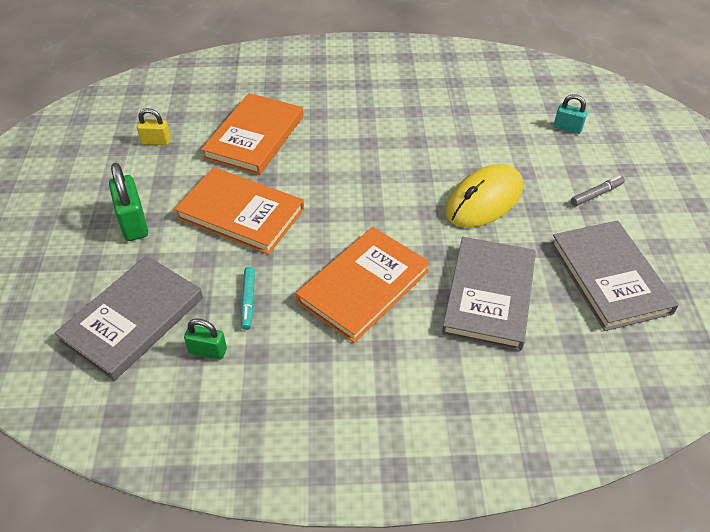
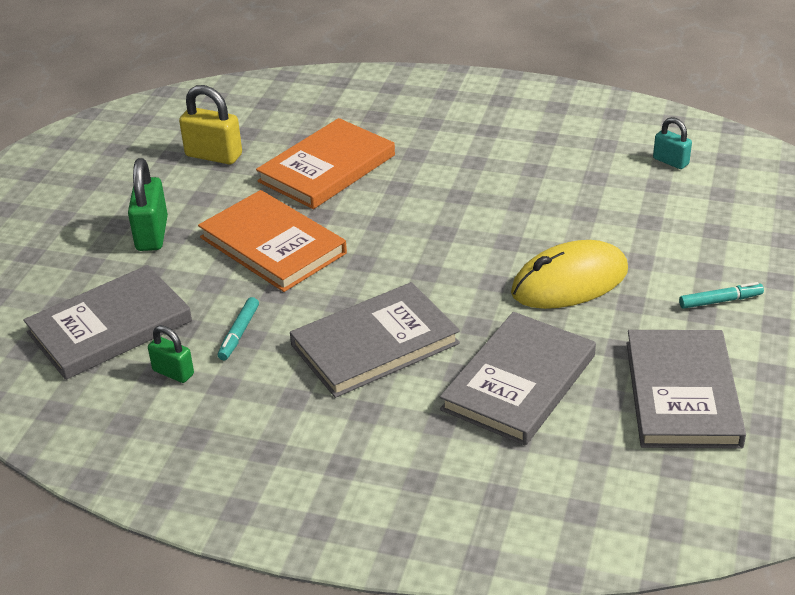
camera: 20 degrees right, 10 degrees down
(156, 141) = (214, 155): yellow padlock -> yellow padlock, size x1.63
(363, 286) = (374, 344): orange book -> grey book
(567, 128) = (726, 220): turquoise padlock -> turquoise padlock (670, 161)
(596, 194) = (720, 301): grey marker -> turquoise marker

